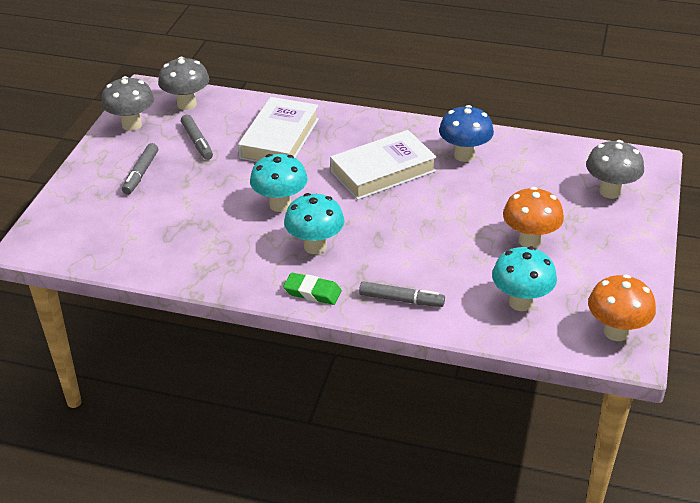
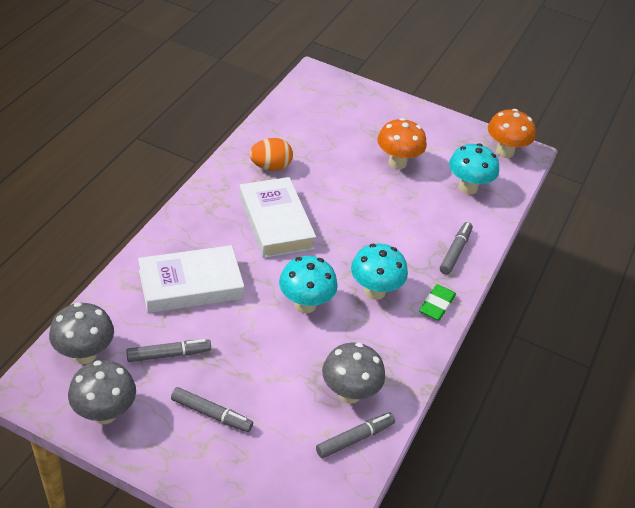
camera: 85 degrees left, 5 degrees up
(129, 254) = (354, 439): none -> grey marker
(279, 138) = (191, 285): white book -> white book turned 45 degrees counterclockwise
(464, 155) = (270, 167): blue mushroom -> orange egg
(610, 191) = (347, 105): grey mushroom -> grey mushroom (349, 393)

